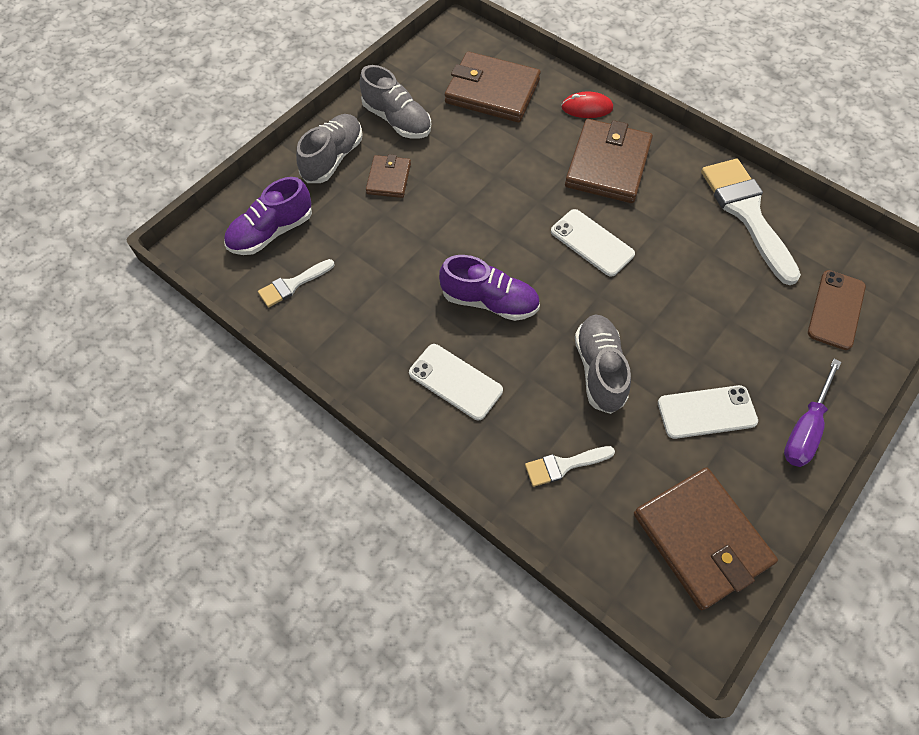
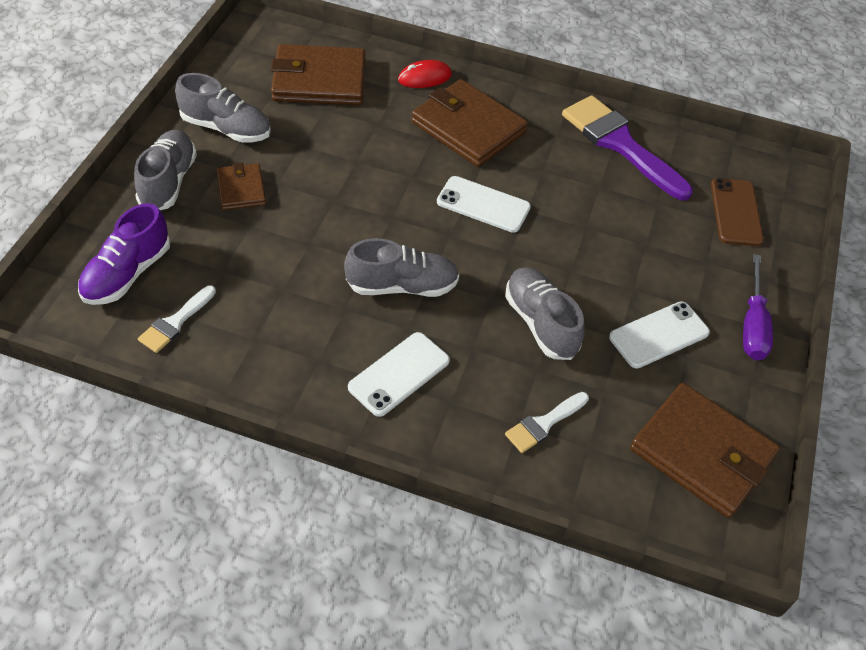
camera: 25 degrees left, 10 degrees down
(455, 381) = (399, 374): white phone -> white phone turned 60 degrees counterclockwise
(489, 301) = (402, 286): purple shoe -> grey shoe
(608, 165) = (468, 127): brown wallet -> brown wallet turned 45 degrees counterclockwise
(746, 213) = (620, 144): white brush -> purple brush

